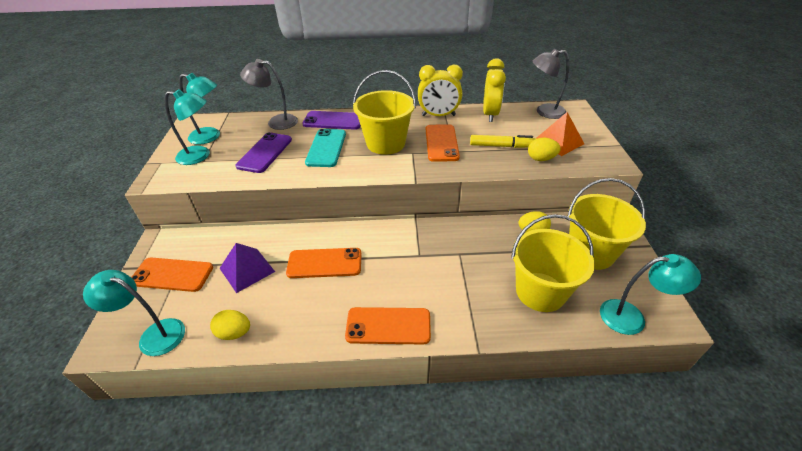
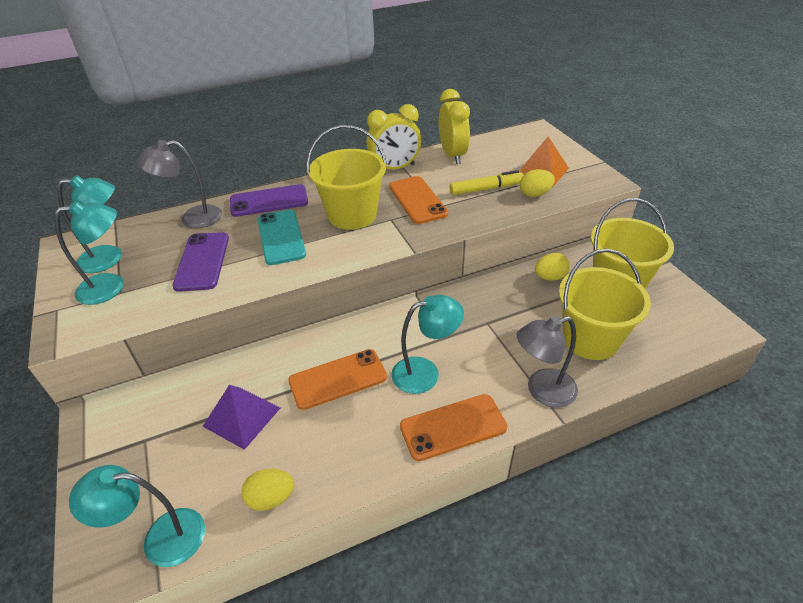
camera: 20 degrees left, 0 degrees up
(172, 275) = (140, 455): orange phone -> none
(544, 112) = (509, 140): grey lamp -> grey lamp (542, 391)
(631, 317) = (687, 338): turquoise lamp -> turquoise lamp (425, 372)

